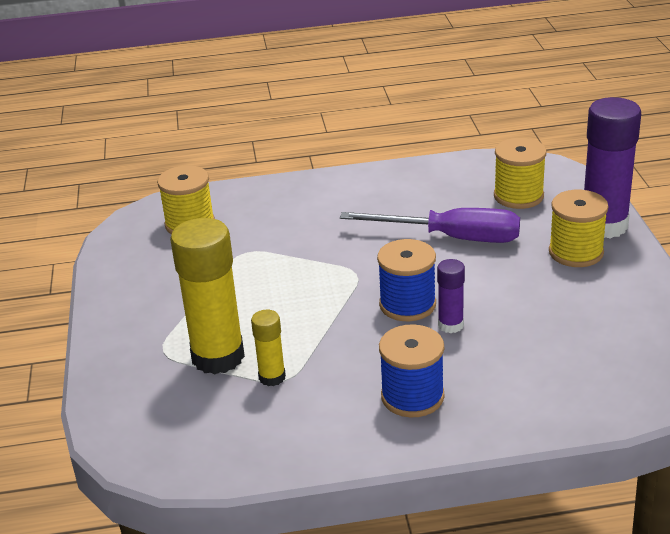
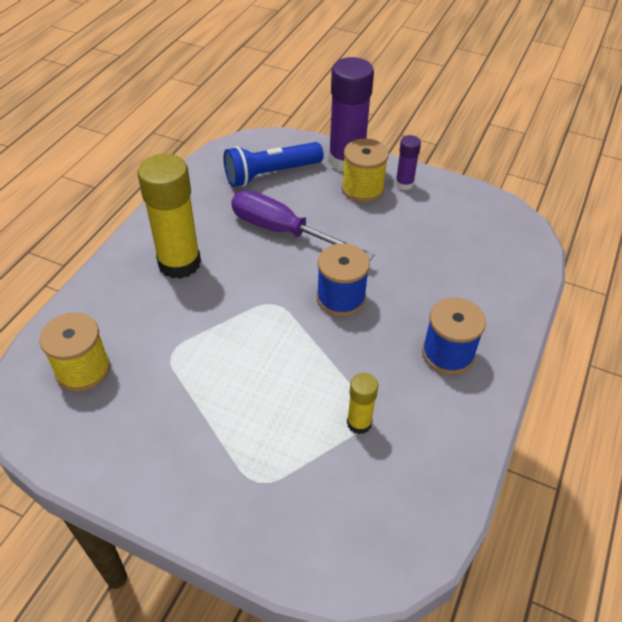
camera: 60 degrees left, 15 degrees up
(218, 357) = (301, 446): yellow glue stick -> yellow glue stick (179, 263)
(450, 325) = (385, 290): purple glue stick -> purple glue stick (404, 184)
(452, 238) = (284, 232): purple screwdriver -> purple screwdriver turned 105 degrees counterclockwise
(518, 196) = (270, 174): yellow spool -> blue flashlight

